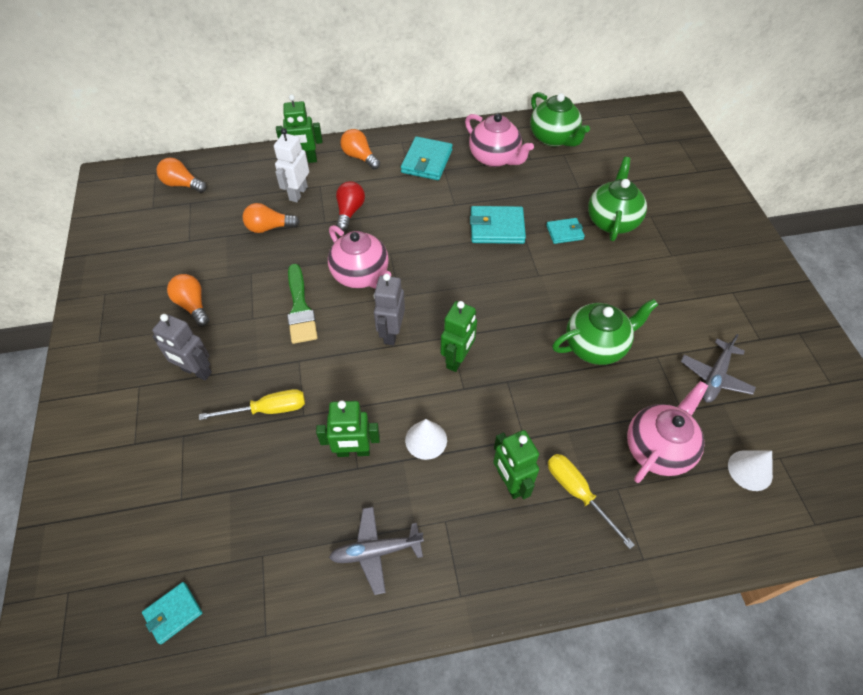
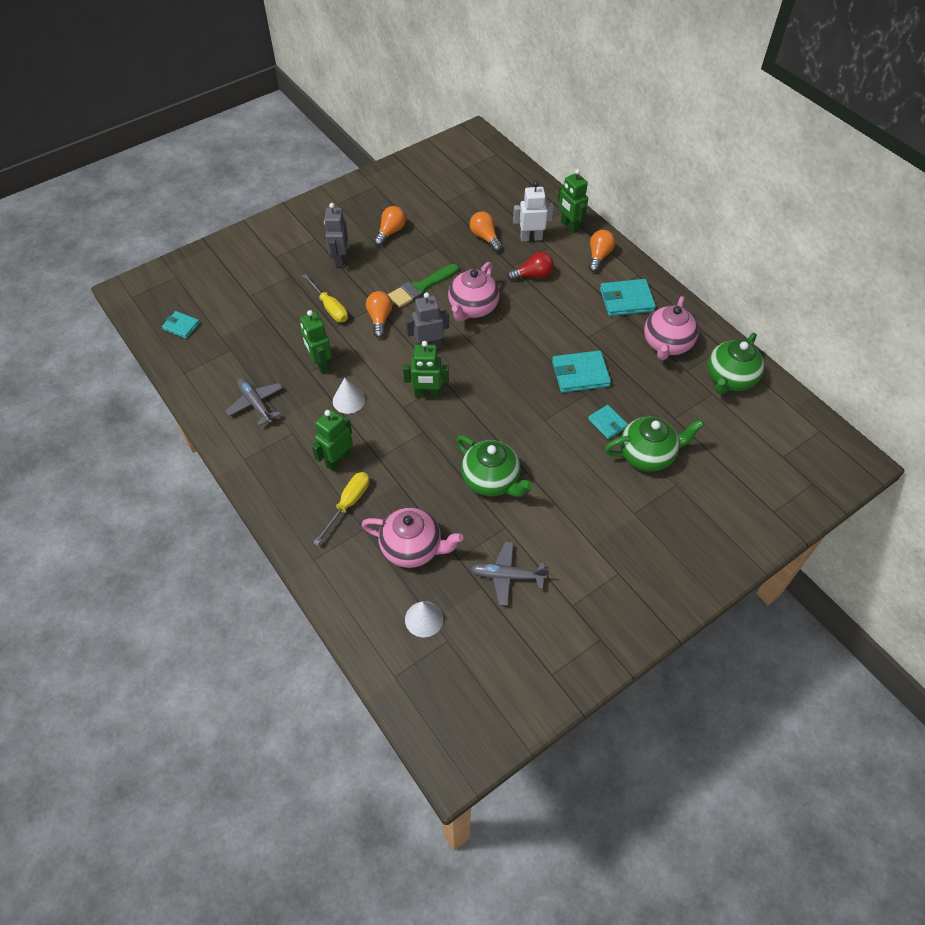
camera: 65 degrees right, 0 degrees up
(182, 184) = (495, 173): orange light bulb -> orange light bulb (380, 319)
(497, 227) = (580, 374): turquoise wallet -> turquoise wallet turned 75 degrees counterclockwise

